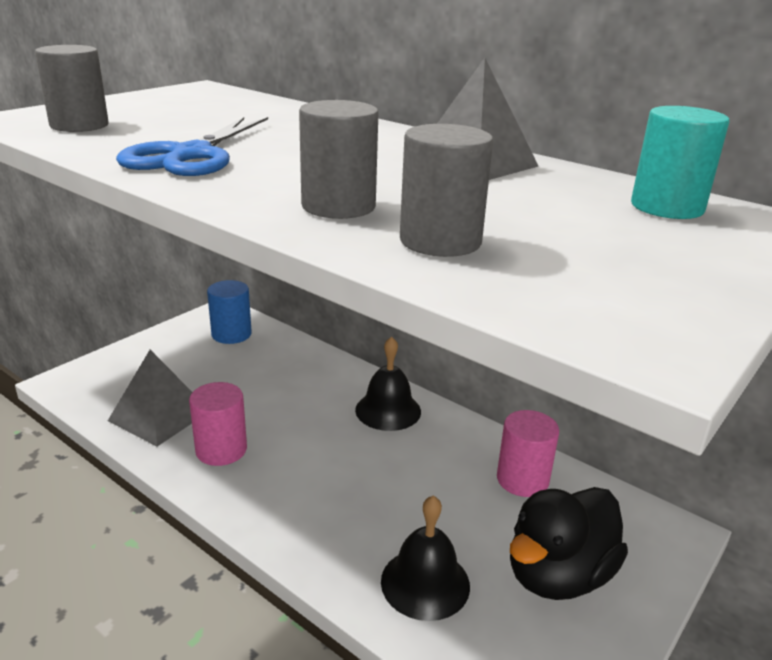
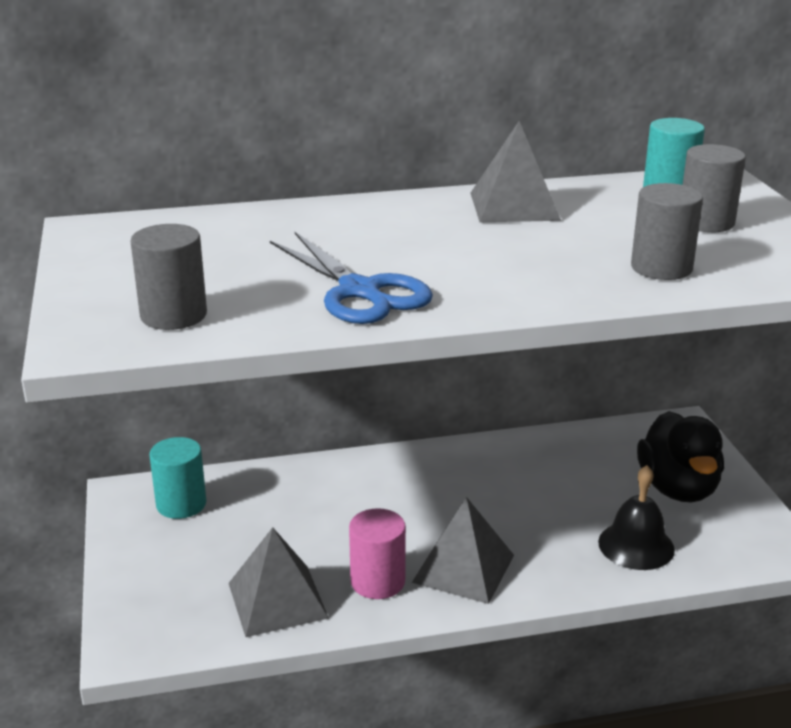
camera: 50 degrees left, 0 degrees up
(231, 334) = (181, 504): blue cylinder -> turquoise cylinder
(279, 486) = (463, 568): none -> grey pyramid
(338, 206) = (561, 276): grey cylinder -> grey cylinder (706, 222)
(388, 410) = (423, 471): black bell -> none
(522, 479) = (575, 453): pink cylinder -> none

